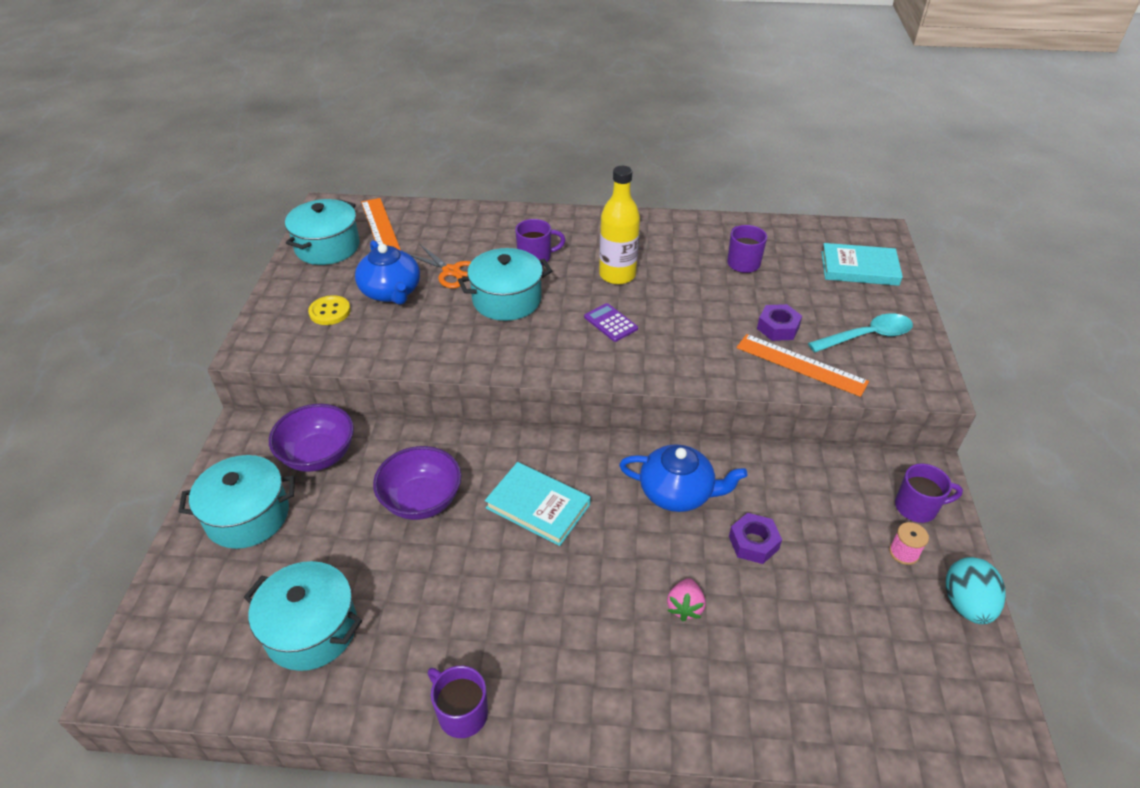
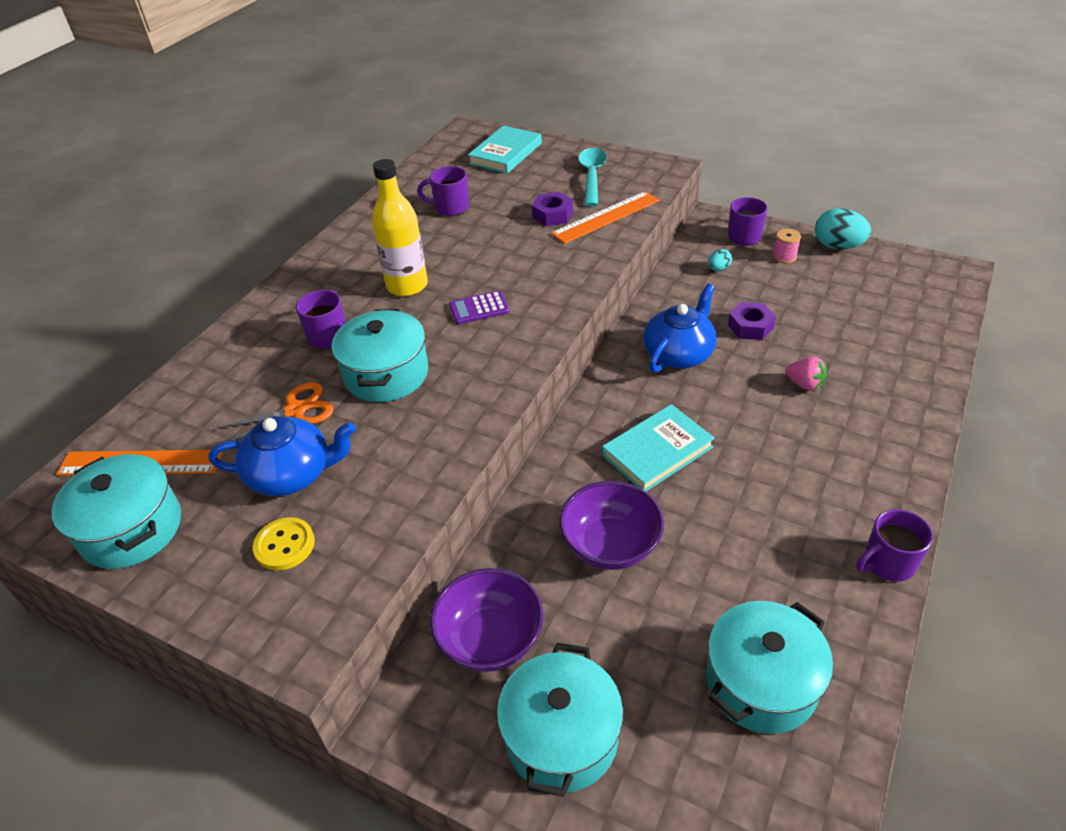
camera: 65 degrees left, 0 degrees up
(837, 496) = (718, 269): none -> turquoise egg

